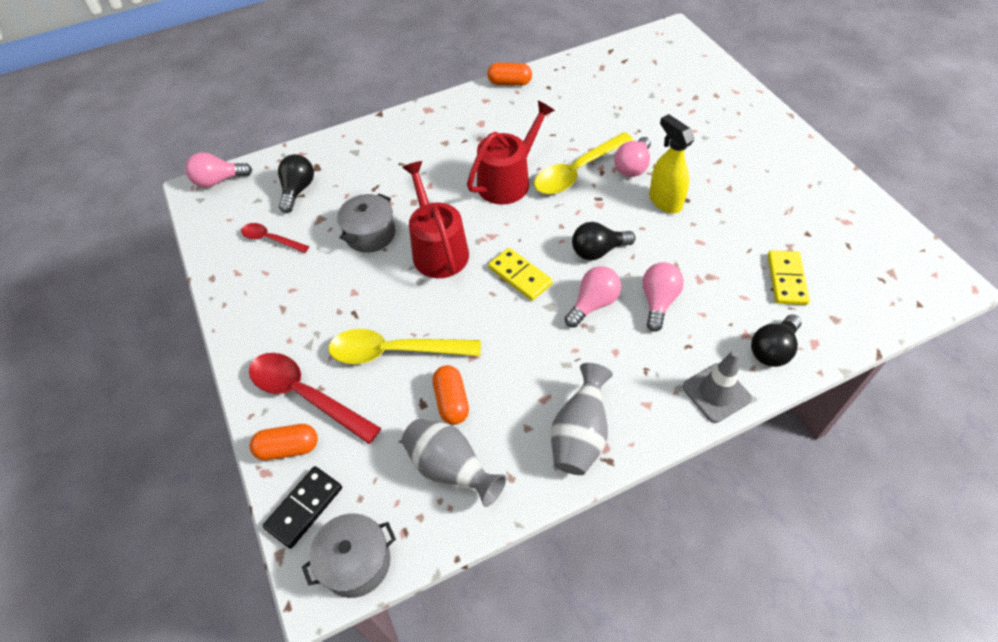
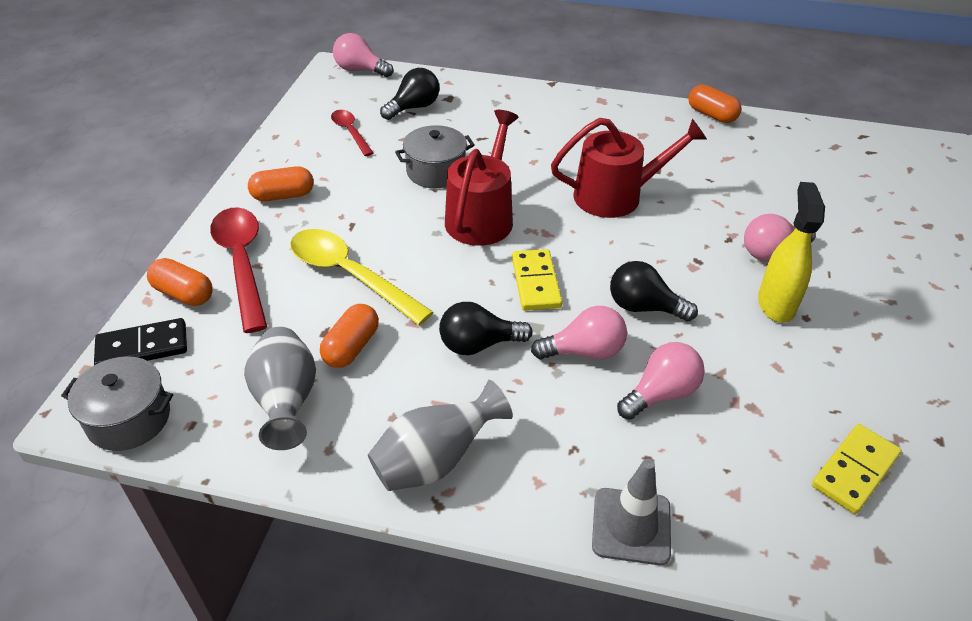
camera: 35 degrees right, 10 degrees down
(276, 323) = (283, 196): none -> orange capsule
(576, 172) = (699, 225): yellow spoon -> none
(772, 349) = (753, 531): black light bulb -> black light bulb (478, 344)

